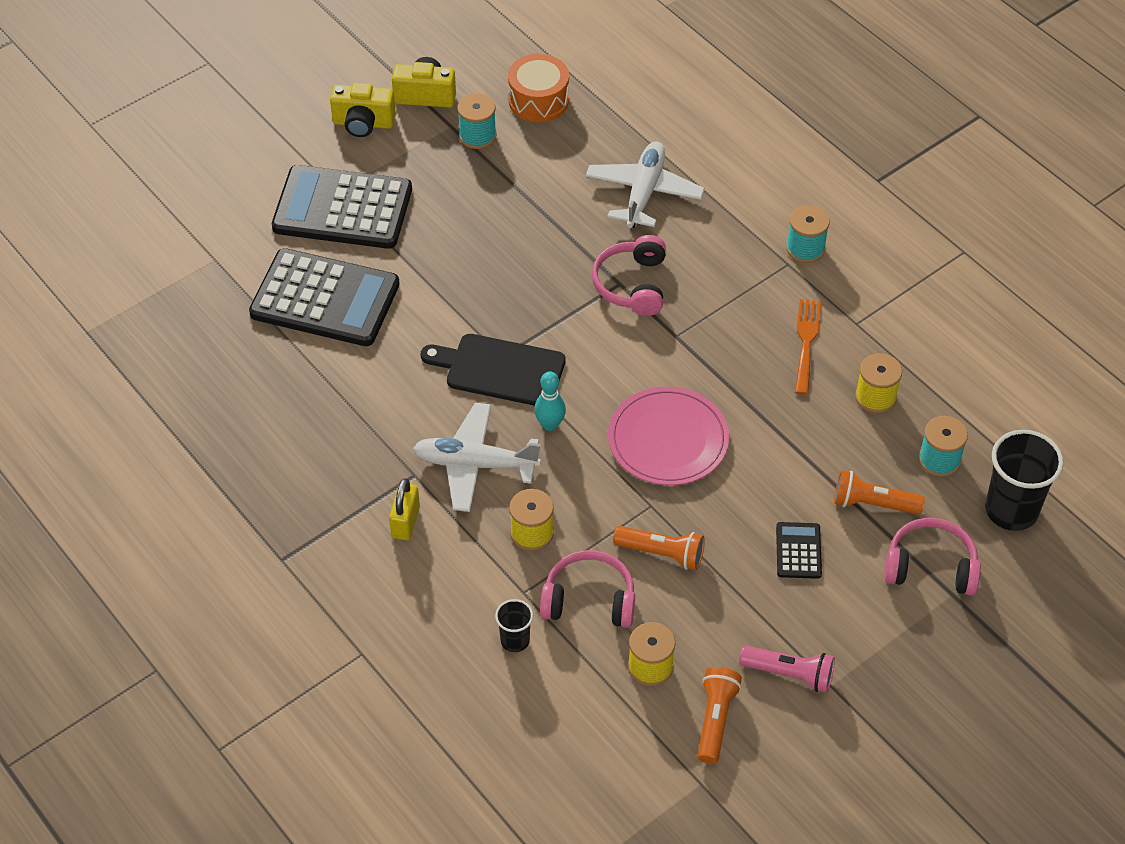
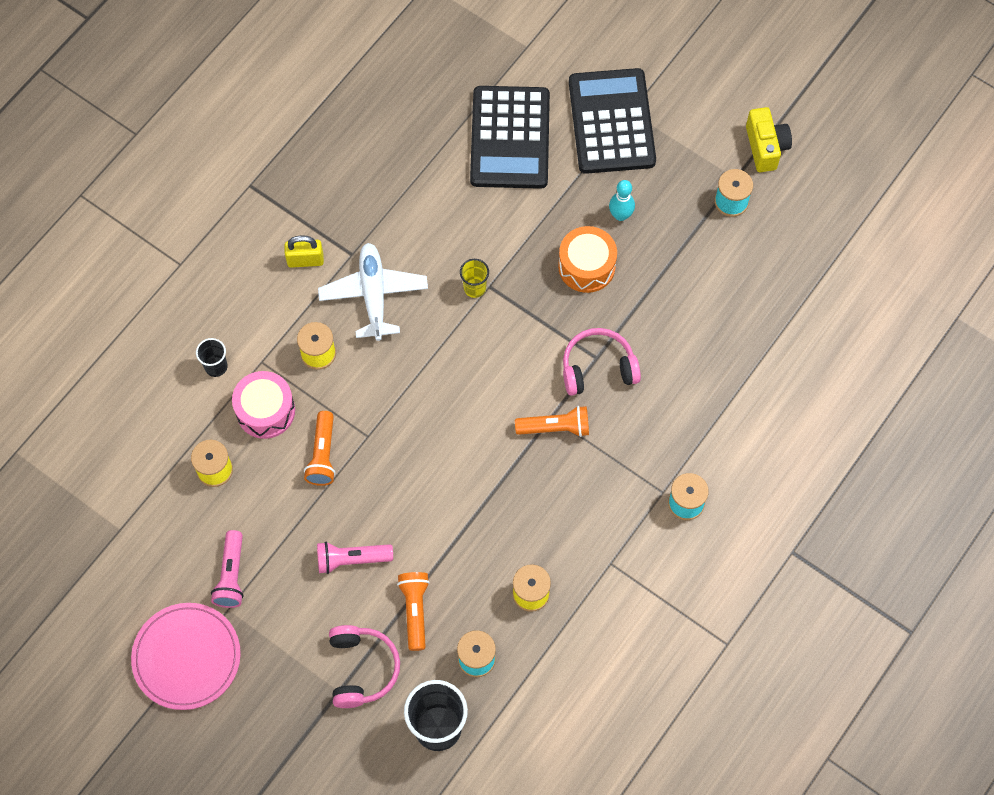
camera: 75 degrees right, 15 degrees up
(363, 123) = (714, 109): yellow camera -> none
(500, 370) = (474, 288): black cutting board -> yellow cup
(538, 100) = (792, 239): orange drum -> orange drum (586, 266)
(550, 424) = (428, 340): turquoise bowling pin -> turquoise bowling pin (620, 215)
(589, 600) = (265, 411): pink headphones -> pink drum
(644, 192) = (709, 353): white plane -> none
(668, 440) = (438, 434): pink plate -> pink plate (187, 657)
(715, 719) = (178, 528): orange flashlight -> orange flashlight (555, 427)
(798, 551) = (351, 560): black calculator -> pink flashlight
(806, 342) = (576, 524): orange fork -> none

